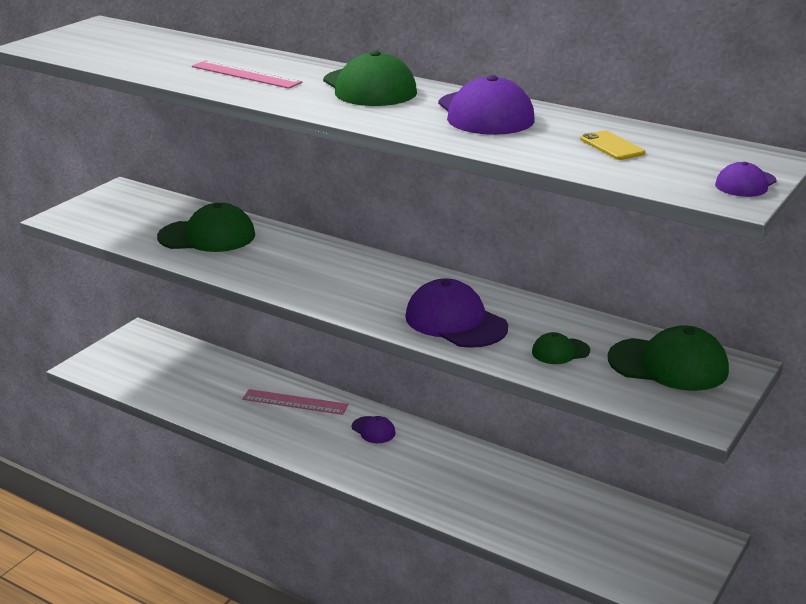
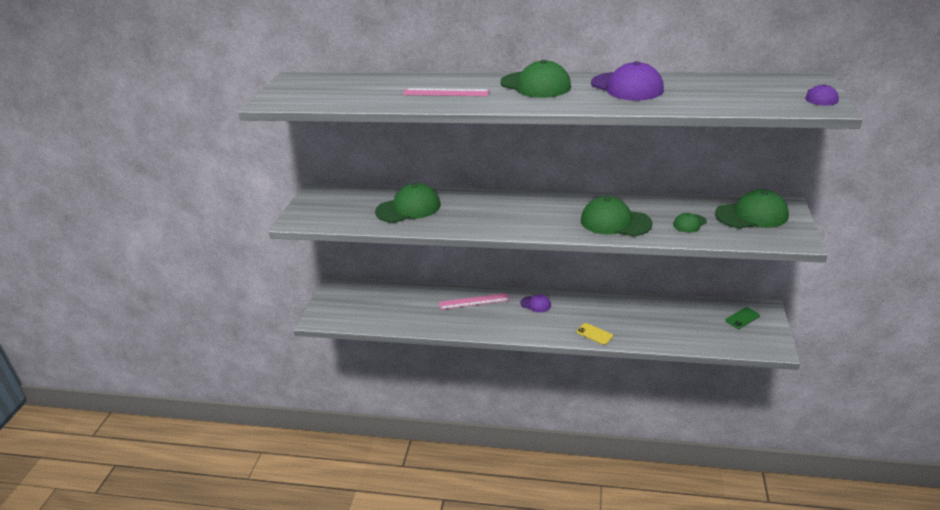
camera: 20 degrees left, 5 degrees up
(455, 322) = (615, 222): purple cap -> green cap
(612, 146) = (724, 91): yellow phone -> yellow phone (594, 334)
(661, 541) = (742, 318): none -> green phone

